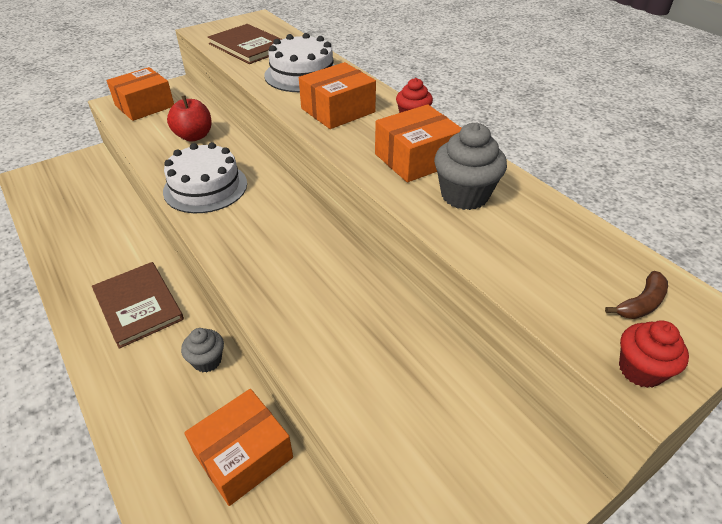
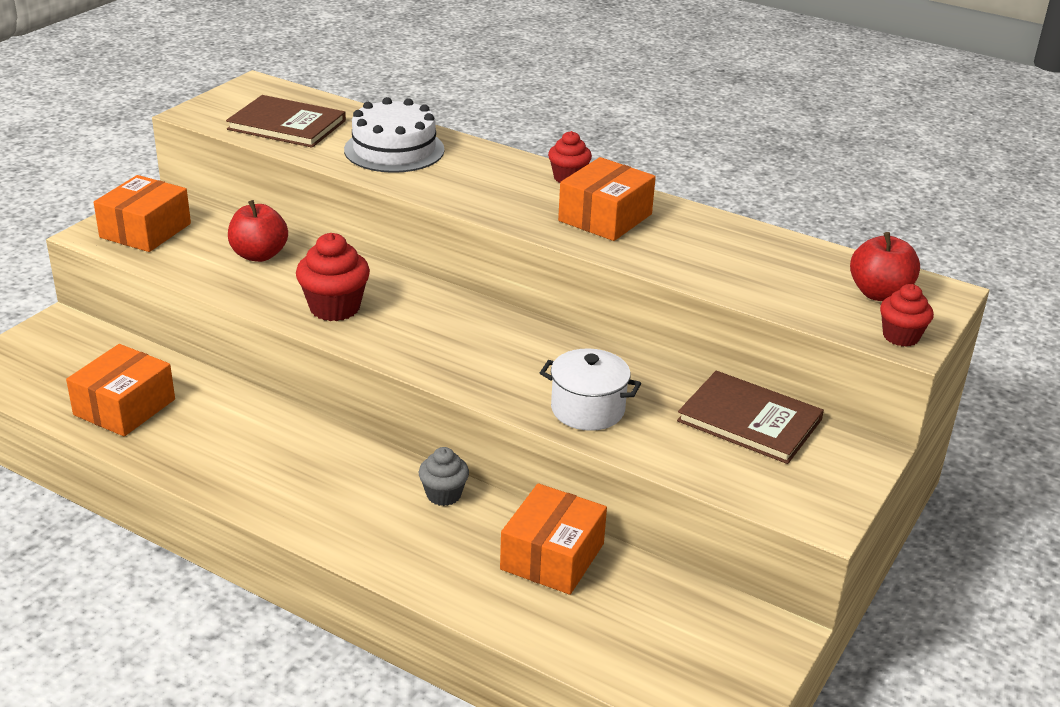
camera: 25 degrees left, 10 degrees down
(138, 305) = (309, 467): brown book -> brown book (749, 420)
(205, 187) = (334, 308): white cake -> red cupcake
(317, 334) = (587, 409): none -> white pot
(338, 110) = (477, 183): orange box -> orange box (124, 407)
(464, 195) = (678, 242): grey cupcake -> none
(641, 303) = (879, 294): brown banana -> red apple

